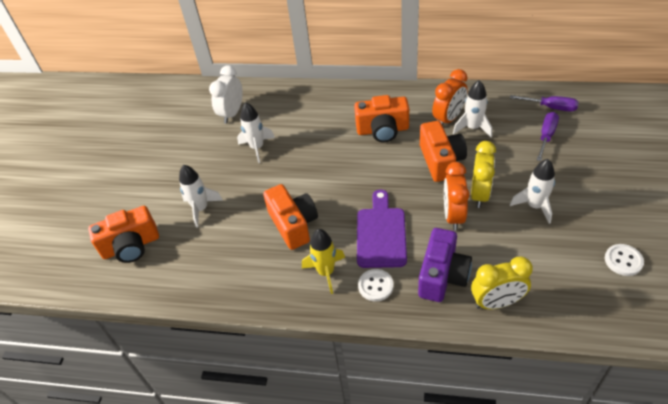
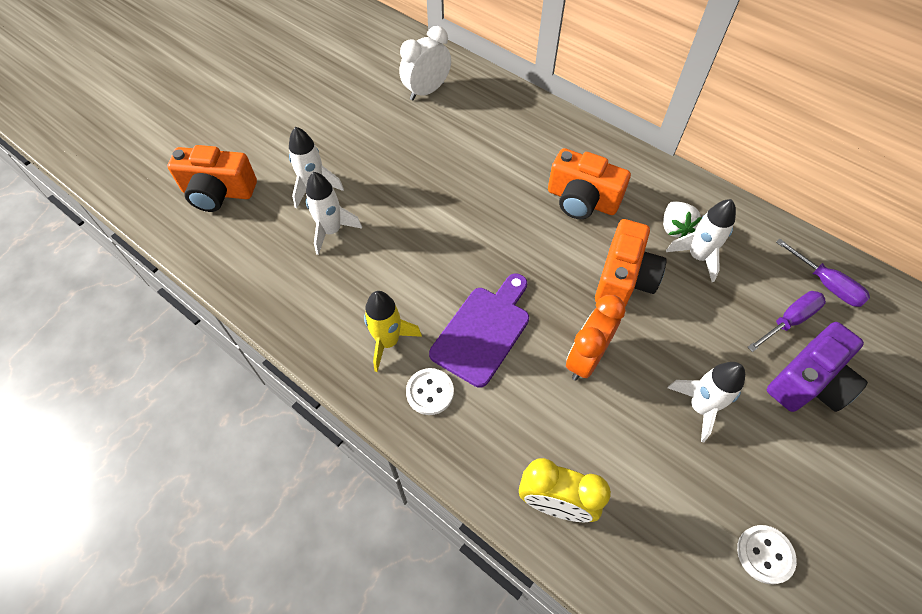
camera: 25 degrees right, 10 degrees up
(257, 148) = (424, 147): white rocket -> white rocket (331, 231)
(293, 224) = (395, 263): orange camera -> none
(442, 276) = (515, 428): purple camera -> purple camera (808, 382)
(448, 119) = (674, 228): orange clock -> white strawberry
(479, 194) = (639, 350): yellow clock -> none

